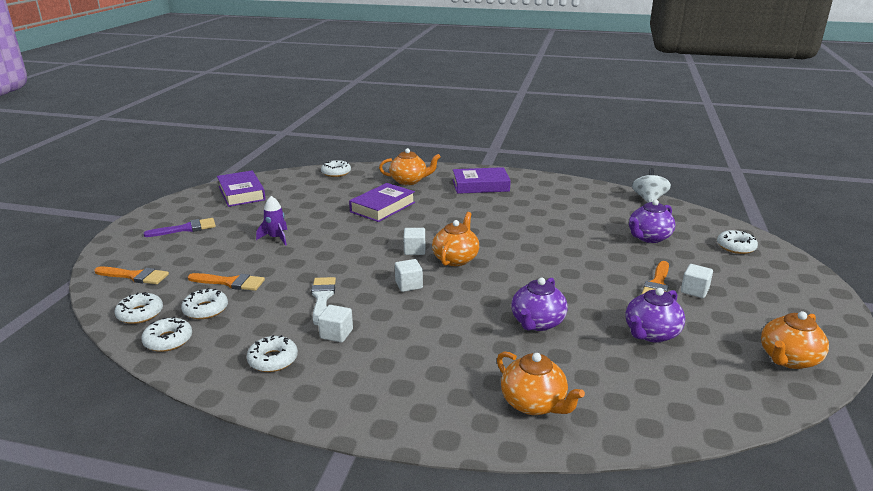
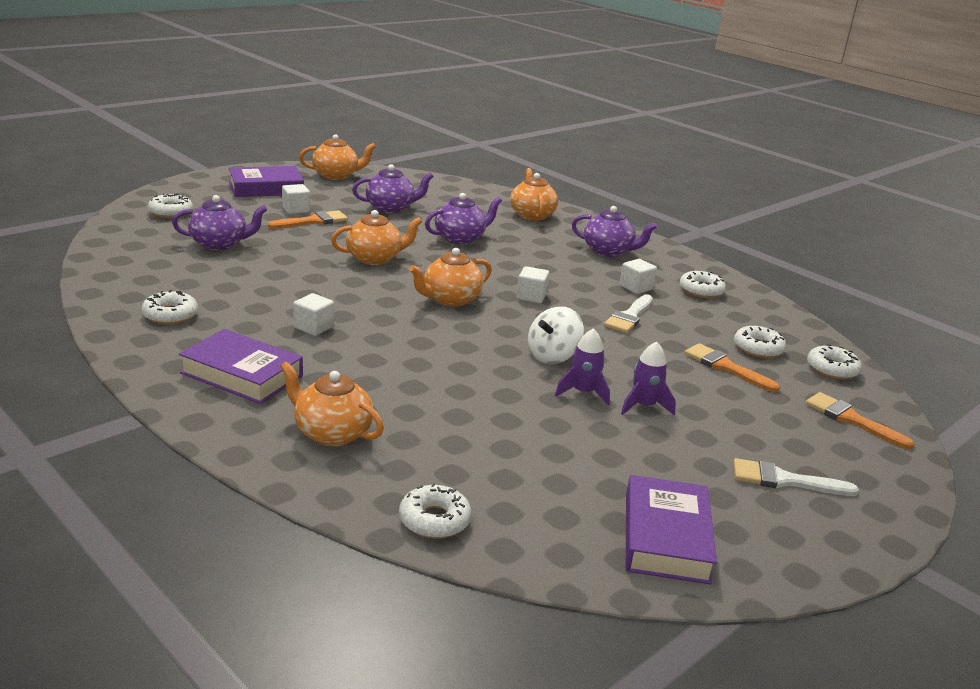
camera: 150 degrees left, 0 degrees up
(168, 340) = (797, 335): white donut -> white donut (170, 315)
(186, 229) = (784, 480): purple brush -> white brush
(315, 233) = (583, 392): none -> purple rocket
(382, 207) = (445, 397): purple book -> purple book (266, 188)
(398, 377) = (608, 251): none -> purple teapot
(414, 250) = (482, 323): white cube -> white cube (313, 327)
(552, 270) = (374, 258): none -> orange teapot
(649, 199) = (97, 269): white spinning top -> white spinning top (552, 356)

